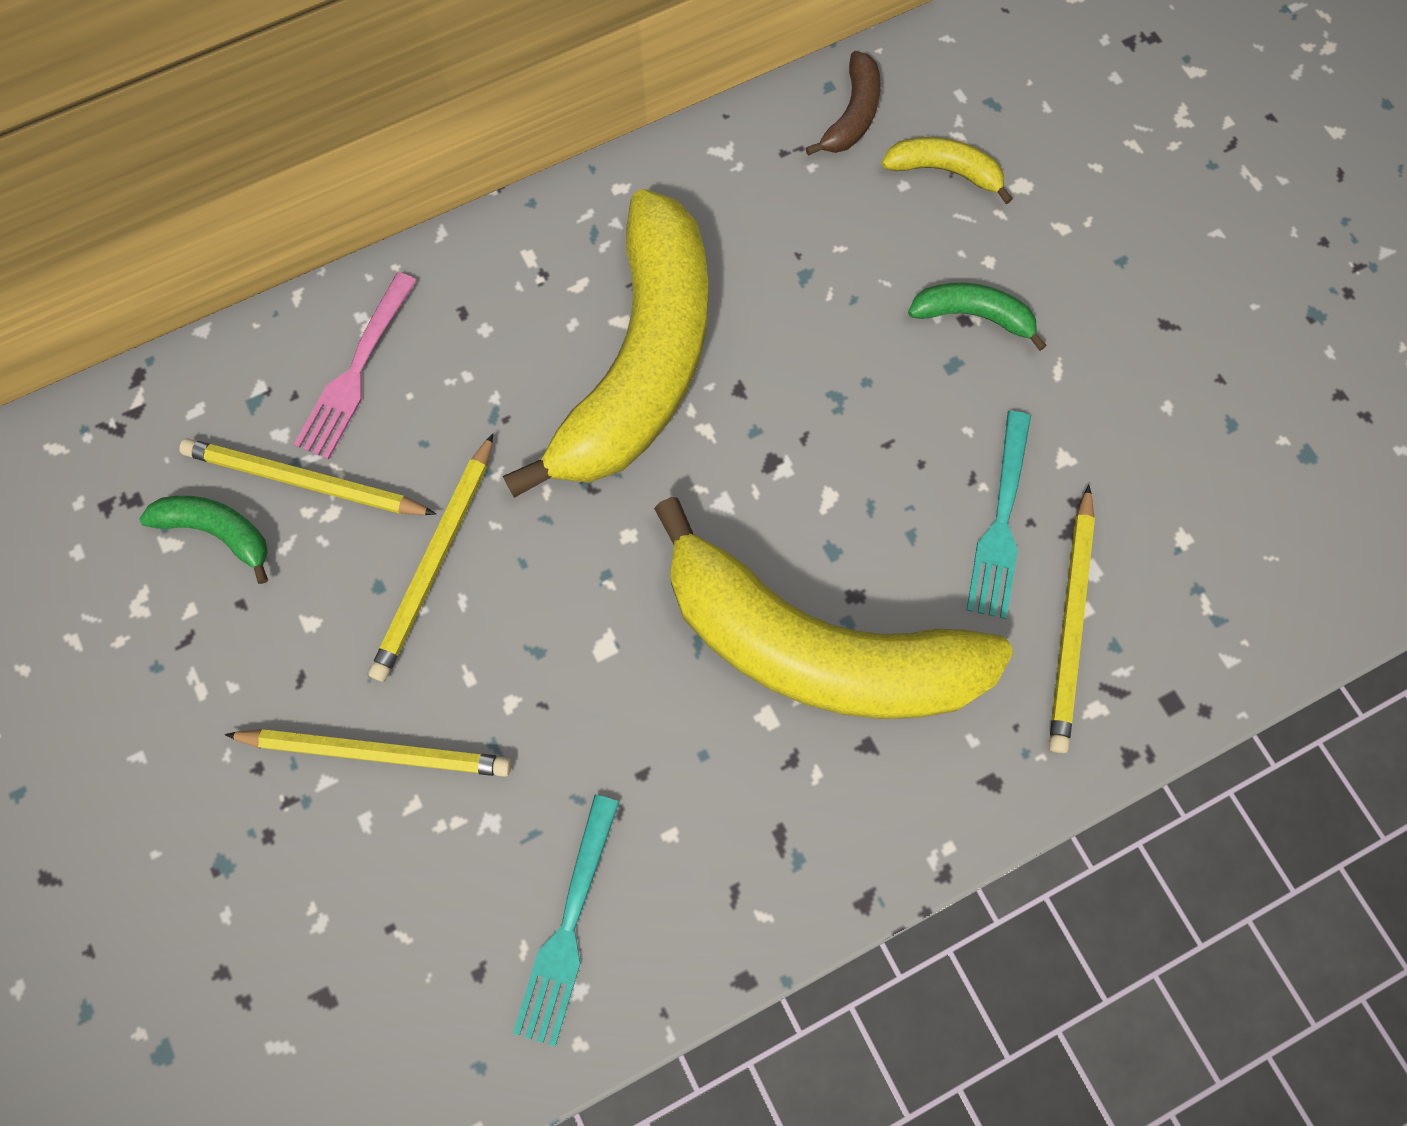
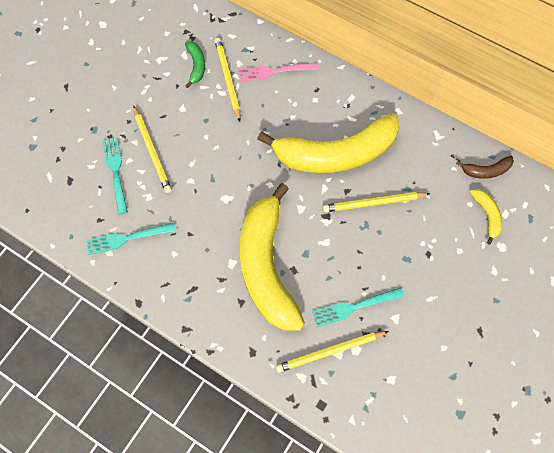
camera: 60 degrees right, 5 degrees down
(377, 869) = (116, 172): none -> turquoise fork
(436, 561) = (224, 132): yellow pencil -> yellow pencil (374, 203)
(973, 316) = (432, 256): green banana -> none

